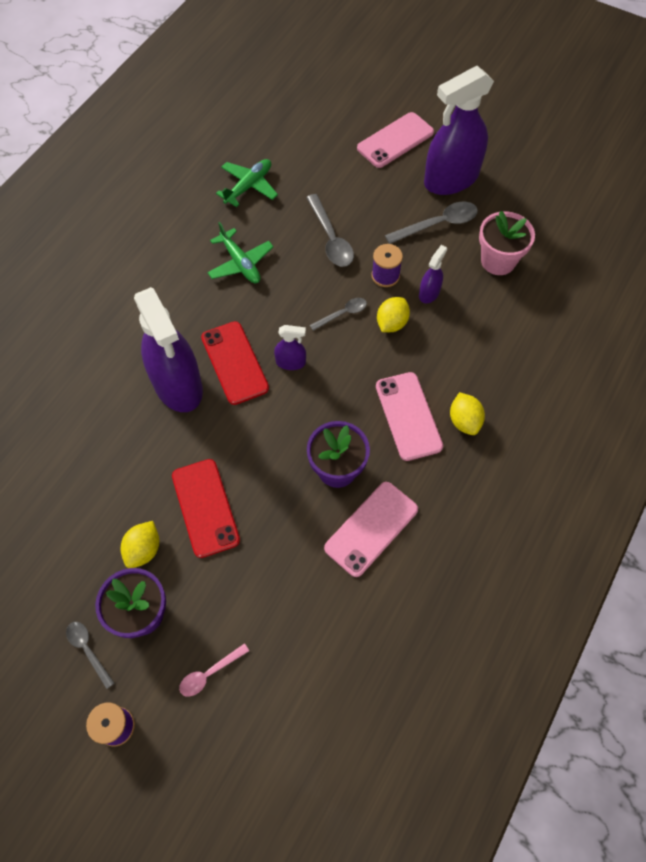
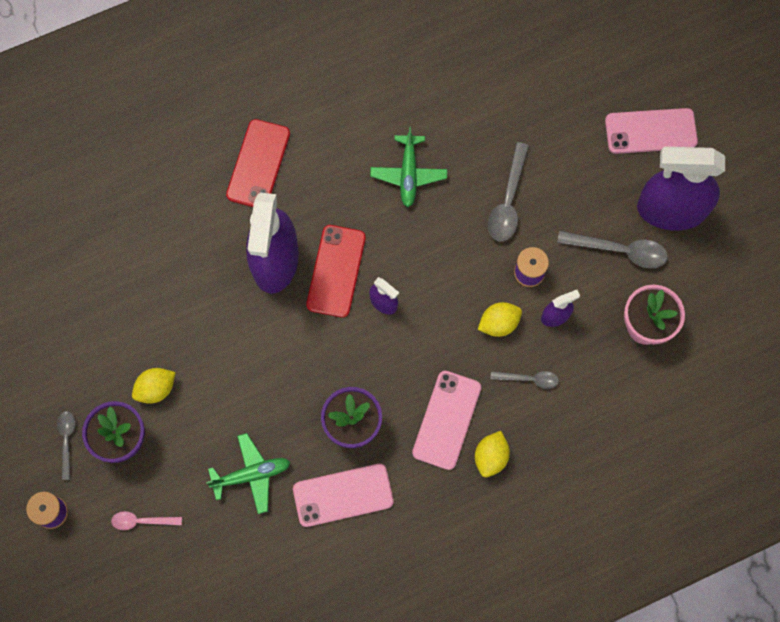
camera: 35 degrees right, 10 degrees up
(205, 507) = (225, 386): red phone -> red phone (258, 164)
(249, 186) = (472, 95): green plane -> green plane (251, 475)
(342, 314) = (462, 285): grey spoon -> grey spoon (529, 379)

